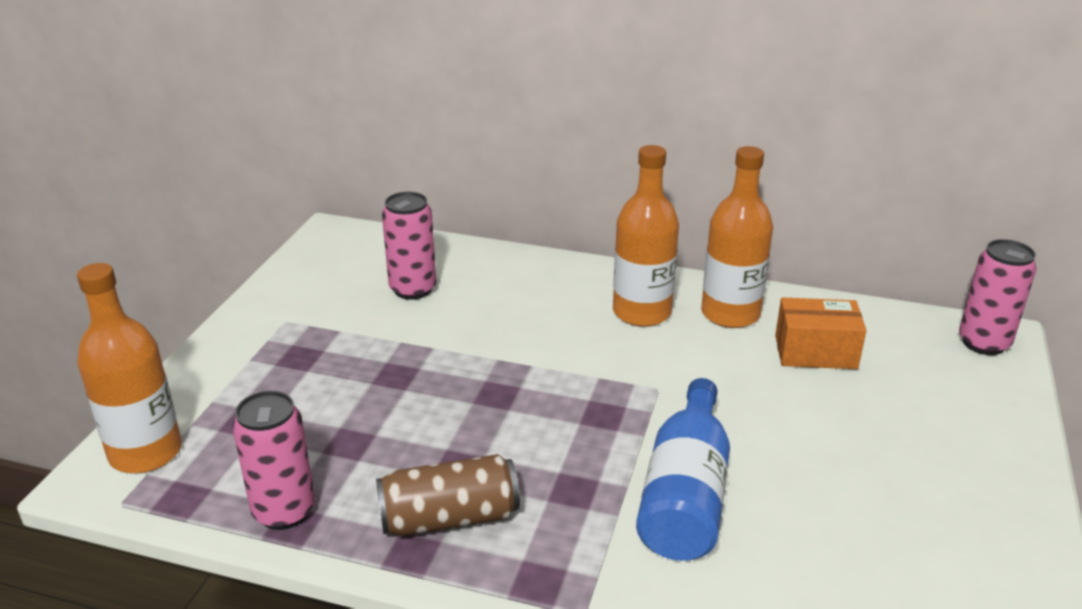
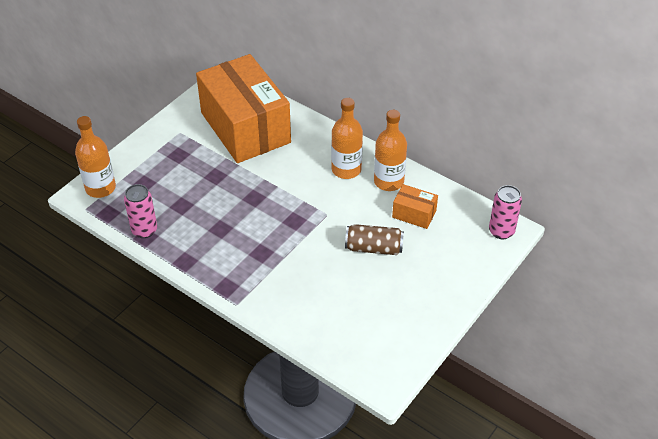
camera: 20 degrees right, 15 degrees up
(413, 289) = (245, 127): pink can -> orange box
(449, 518) = (206, 251): brown can -> brown can (374, 248)
(685, 494) = (305, 268): blue bottle -> none

